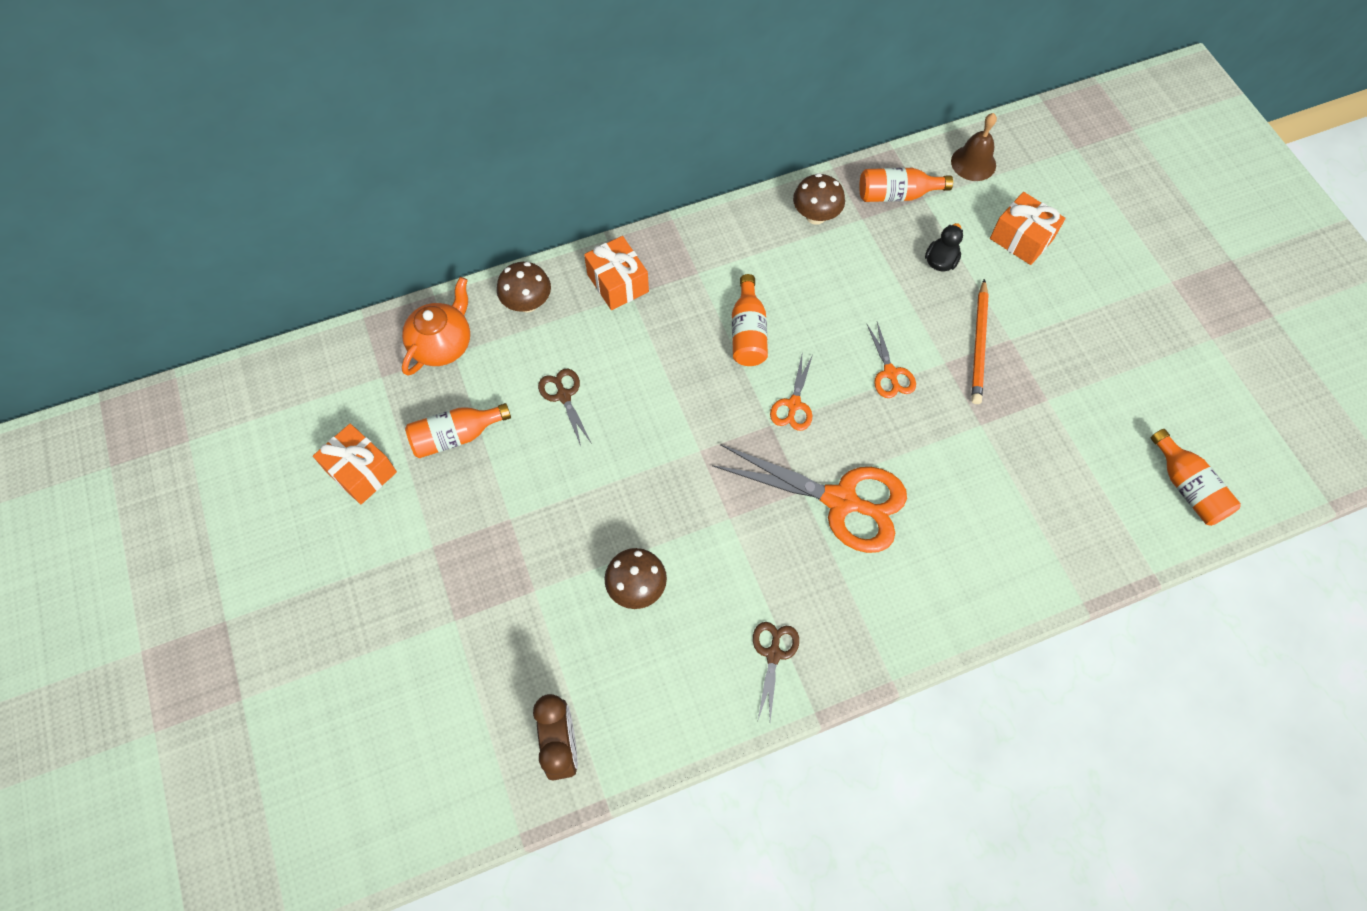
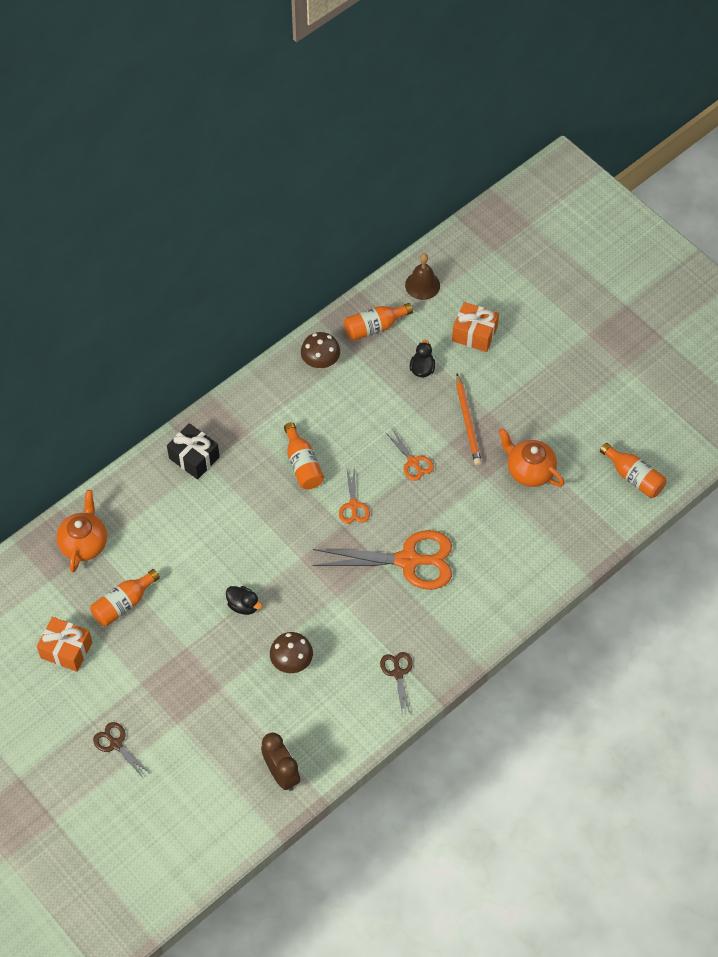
camera: 20 degrees left, 5 degrees down
(527, 303) = (133, 493): brown mushroom -> none
(564, 396) = (188, 551): brown scissors -> brown scissors (116, 744)
(604, 489) = (243, 605): none -> black duck
(617, 283) = (194, 458): orange gift -> black gift
(1042, 432) = (529, 470): none -> orange teapot

